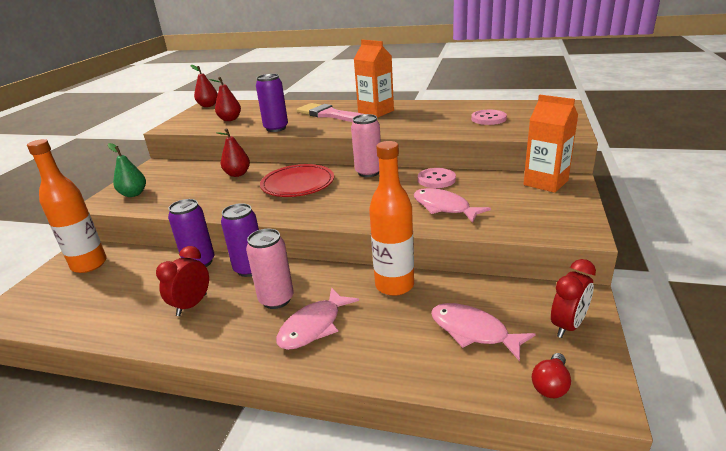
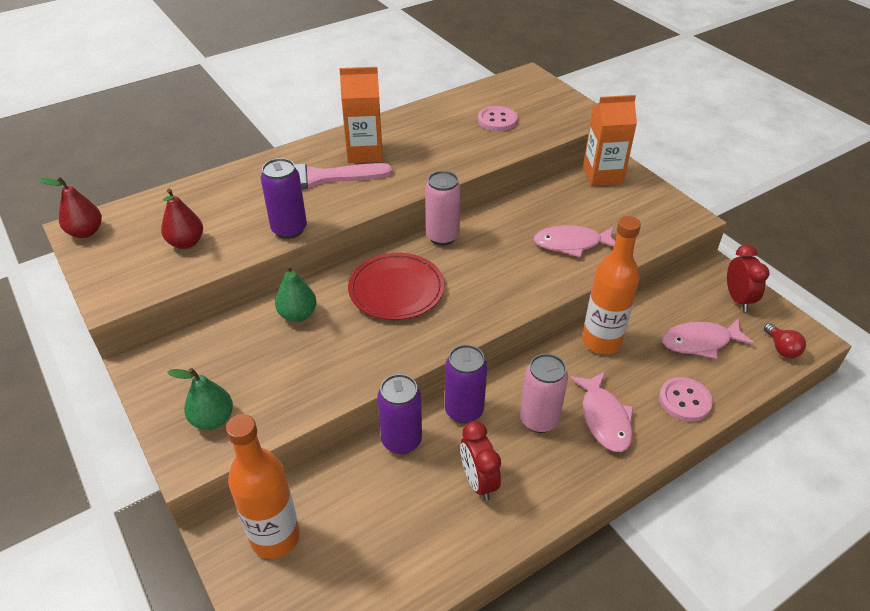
camera: 50 degrees left, 15 degrees up
(237, 174) = (298, 314): red pear -> green pear
(436, 179) = (517, 214): pink button -> pink button (684, 400)

